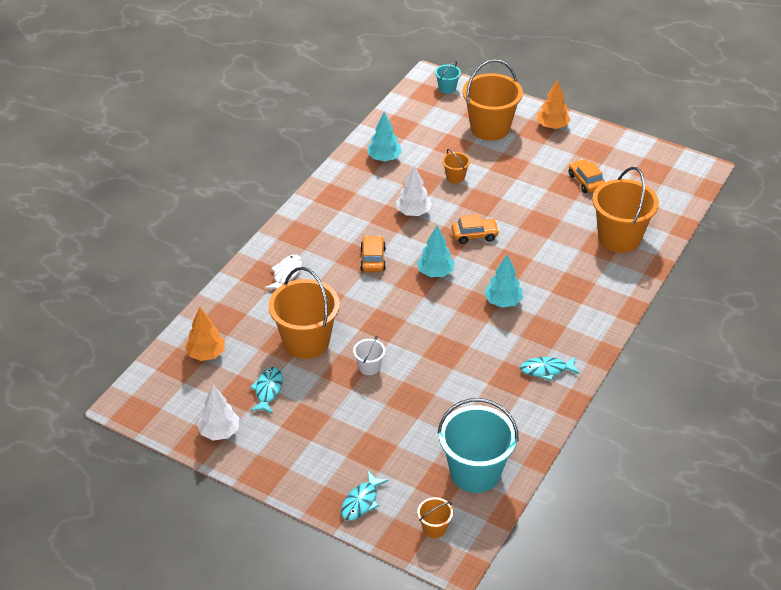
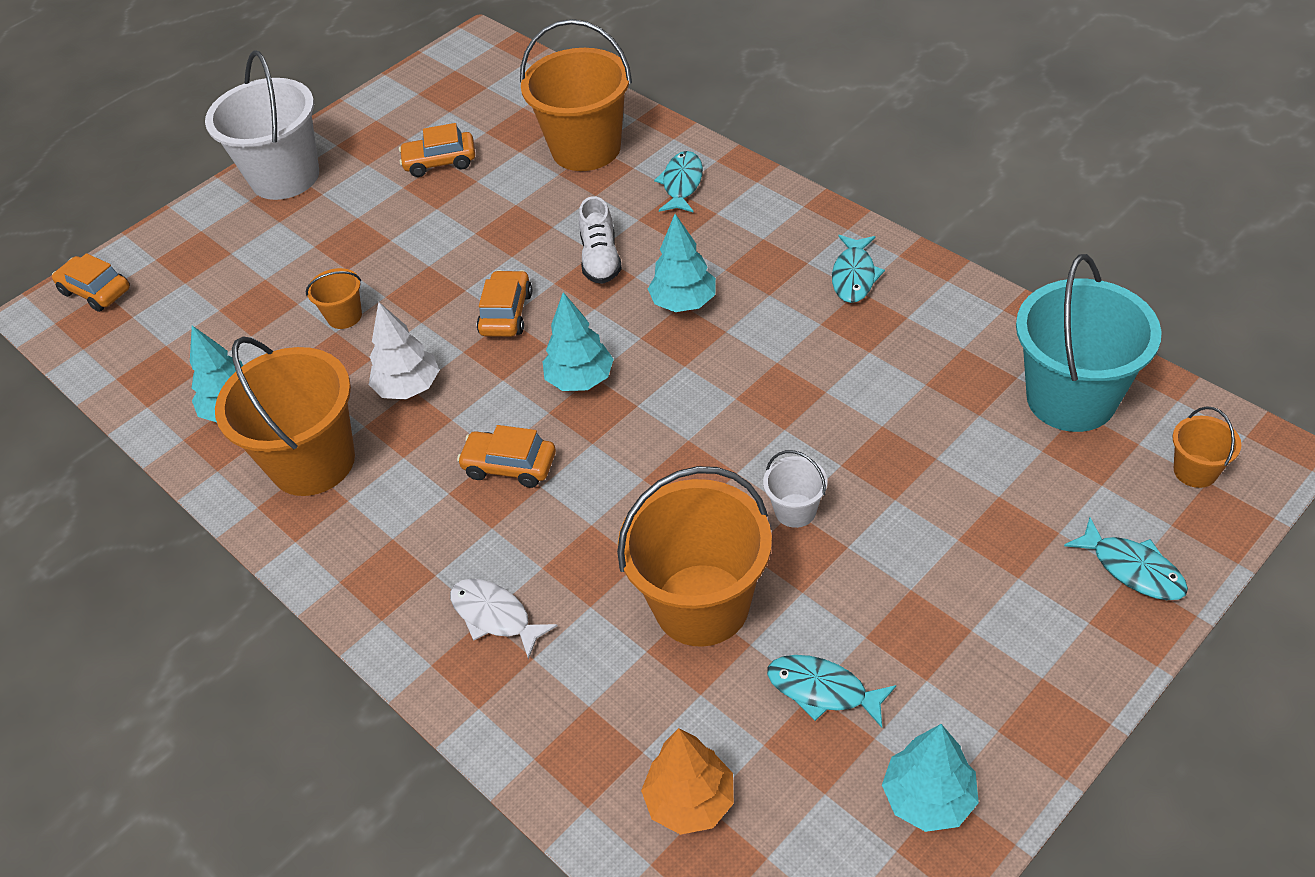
camera: 70 degrees left, 5 degrees up
(219, 432) = (928, 798): white tree -> turquoise tree
(447, 88) = (96, 291): turquoise bucket -> orange car
(490, 128) = (242, 252): orange bucket -> orange bucket (313, 462)
(527, 262) = (600, 259): none -> white shoe
(552, 126) = (285, 177): orange tree -> white bucket
(602, 284) = (682, 184): none -> turquoise fish

